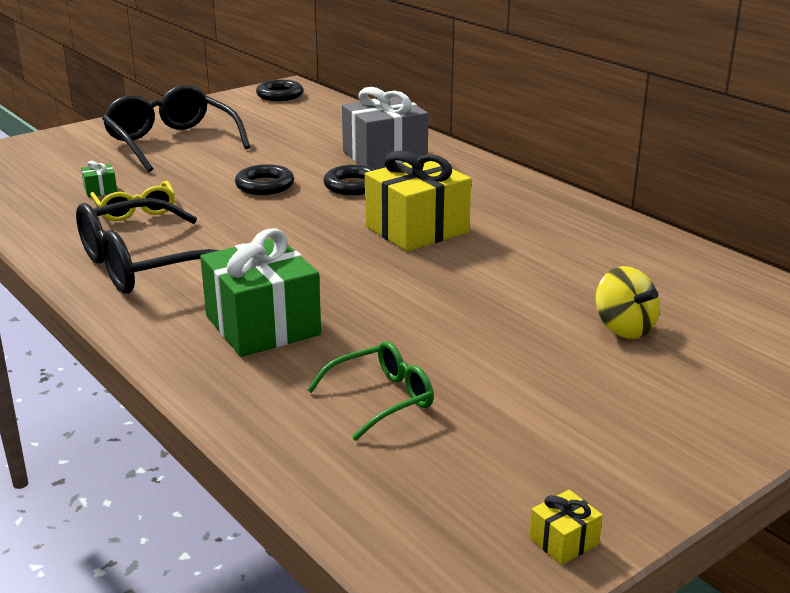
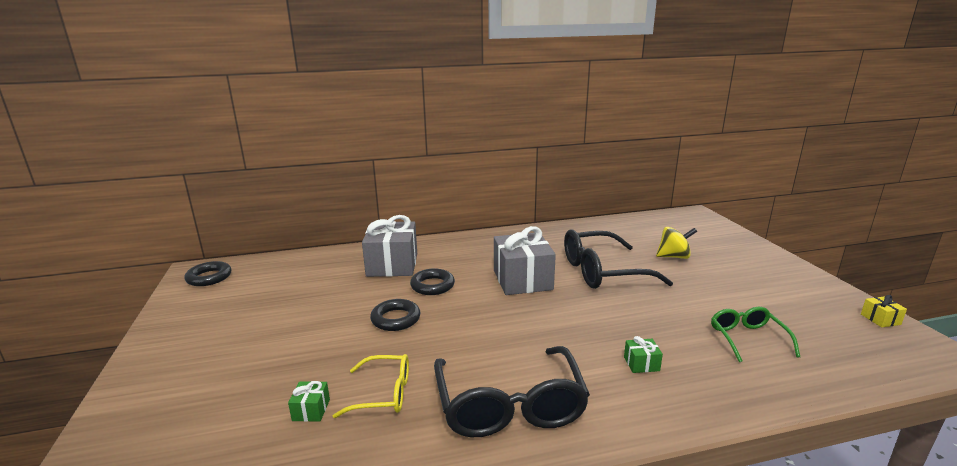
camera: 65 degrees left, 5 degrees down
(171, 142) = (241, 348): black glasses -> black glasses (602, 272)
(262, 325) = (641, 364): green gift -> green gift, size x0.40
(417, 229) = (522, 280): yellow gift -> grey gift

